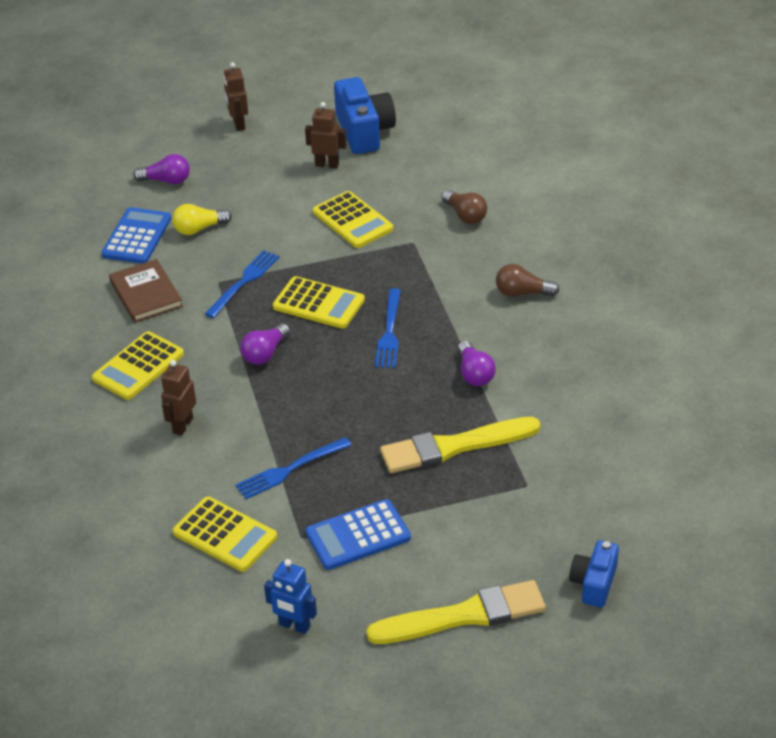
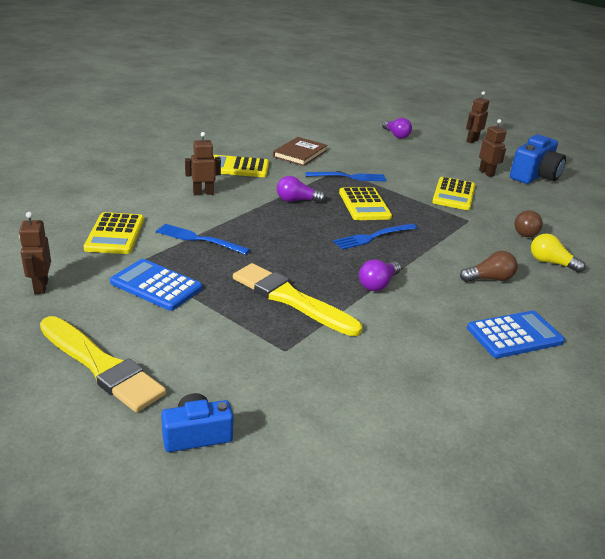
camera: 50 degrees right, 10 degrees down
(137, 237) = (341, 140): blue calculator -> blue calculator (514, 335)
(199, 229) = (373, 153): yellow light bulb -> yellow light bulb (551, 263)
(294, 626) = (40, 287): blue robot -> brown robot
(522, 293) = (489, 279): brown light bulb -> brown light bulb turned 105 degrees clockwise

